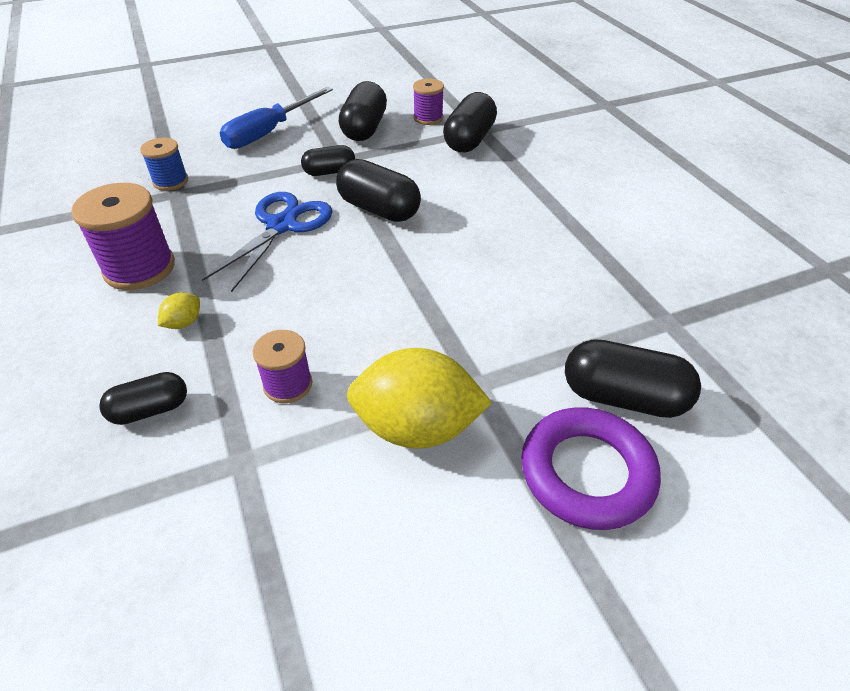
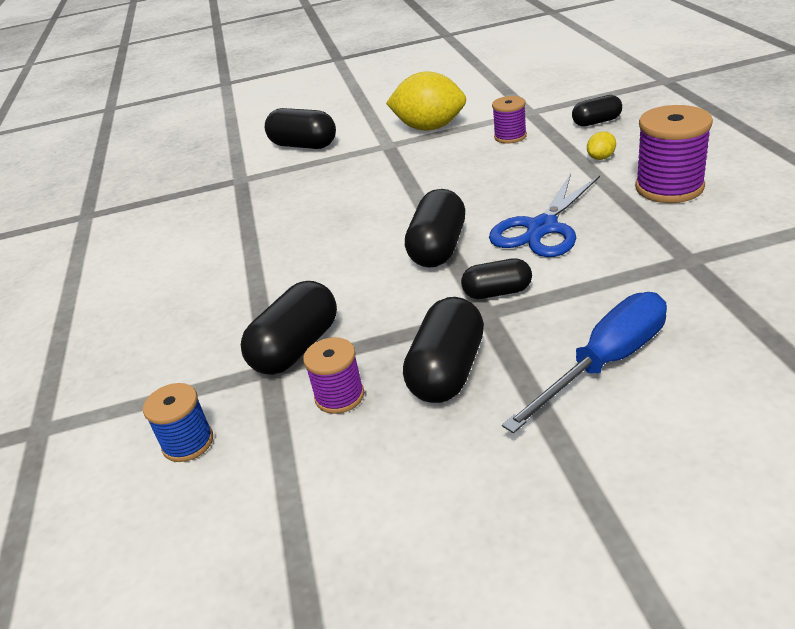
camera: 165 degrees left, 10 degrees down
(170, 181) = (709, 274): blue spool -> blue spool (188, 443)
(379, 209) = (438, 248): black capsule -> black capsule turned 60 degrees clockwise
(587, 472) = (345, 122): purple ring -> none

